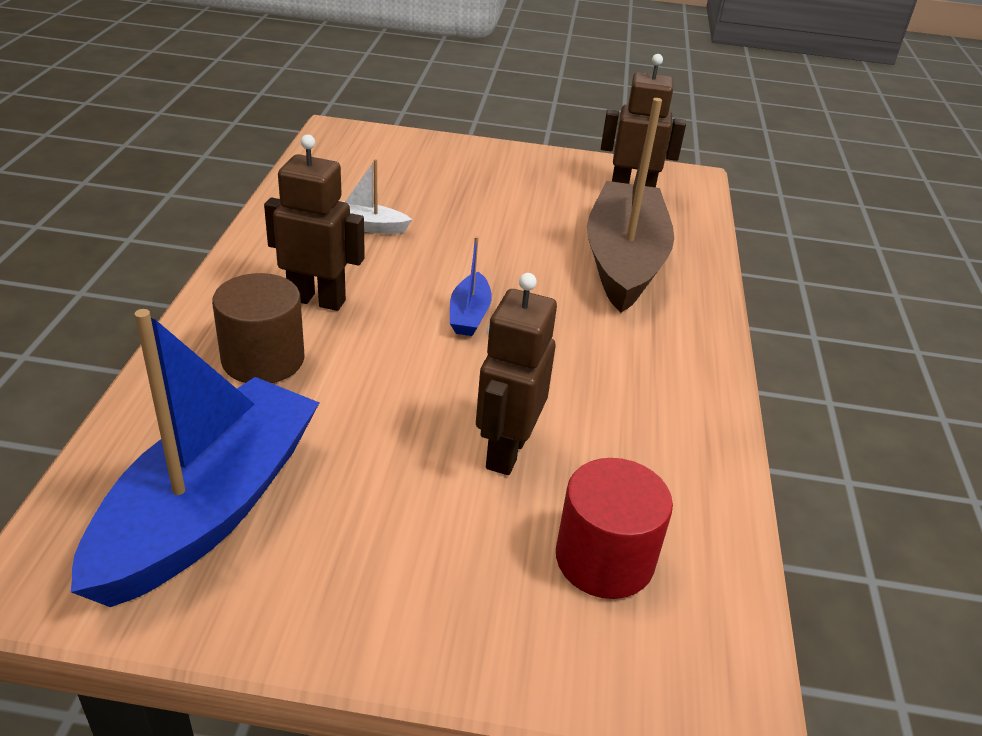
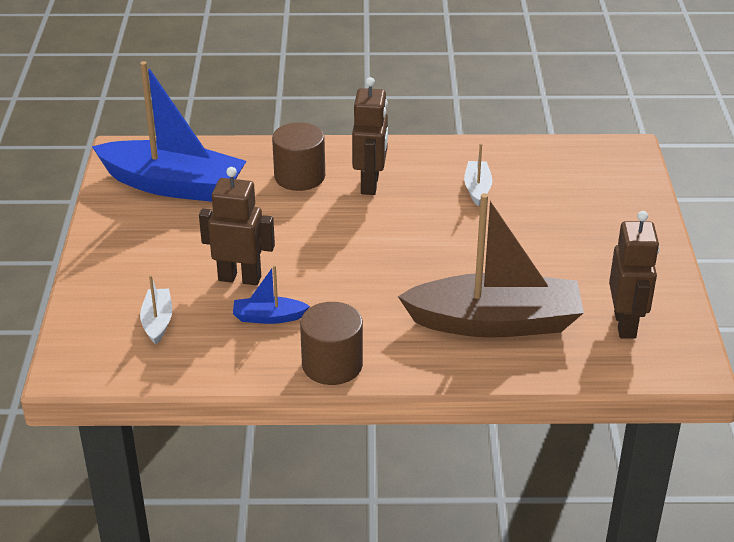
camera: 85 degrees right, 0 degrees up
(469, 315) = (380, 249): blue boat -> blue boat (268, 317)
(604, 559) = (157, 322): red cylinder -> white boat
(700, 387) = (332, 364): none -> brown cylinder

